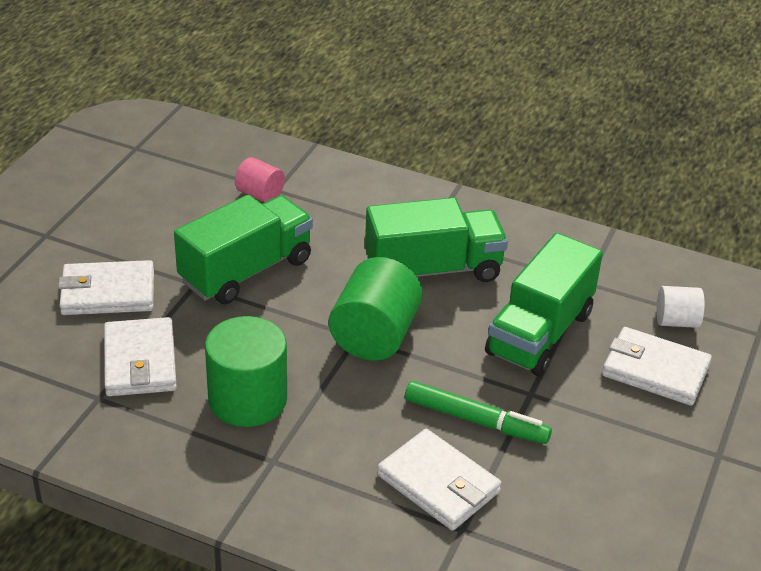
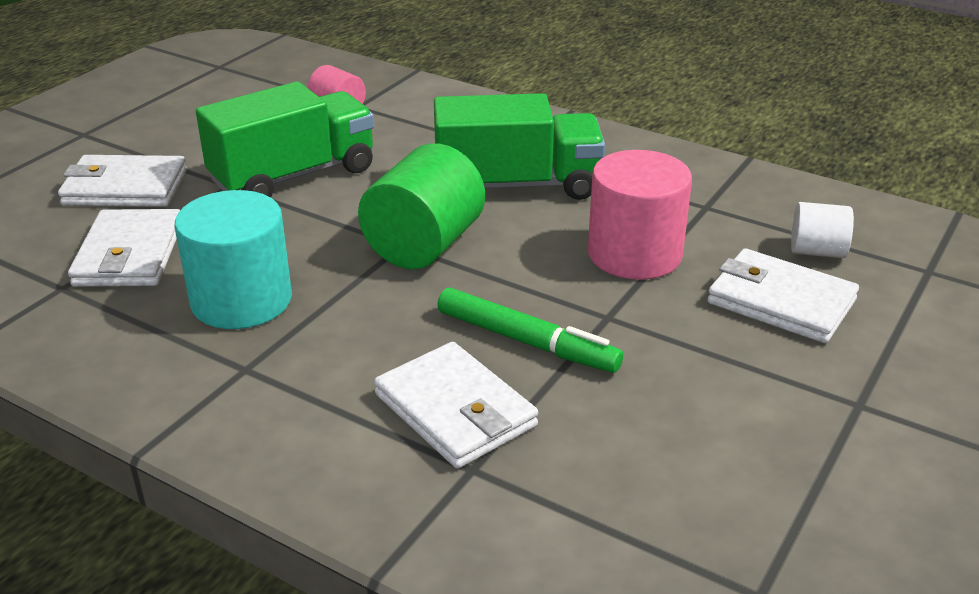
camera: 10 degrees right, 5 degrees down
(247, 399) = (241, 300): green cylinder -> turquoise cylinder
(539, 333) = (634, 254): green truck -> pink cylinder

